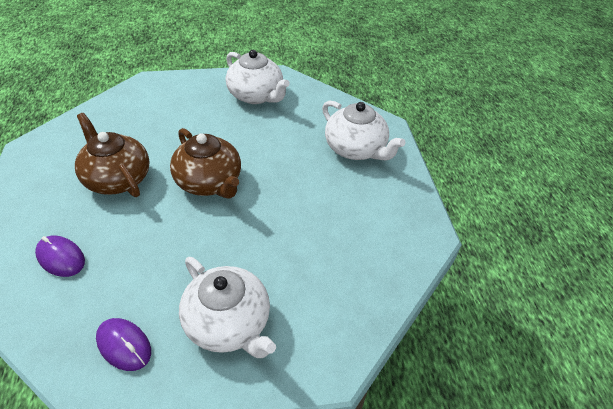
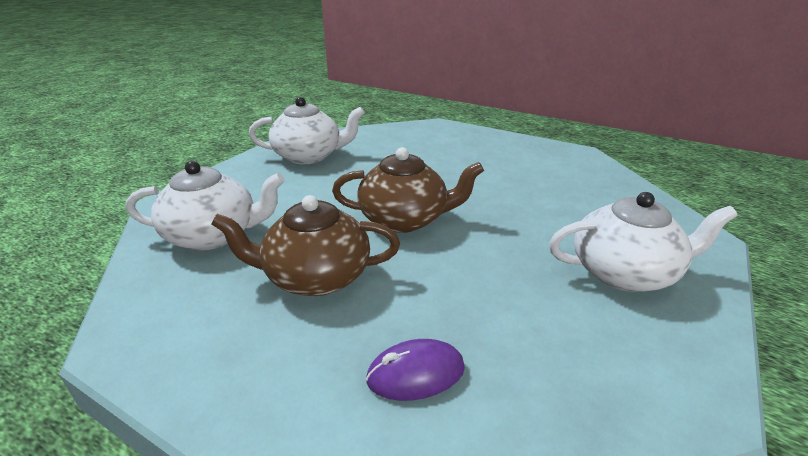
camera: 50 degrees left, 15 degrees down
(124, 345) = (620, 358): purple mouse -> none
(356, 149) = (451, 143): white teapot -> white teapot (214, 235)

